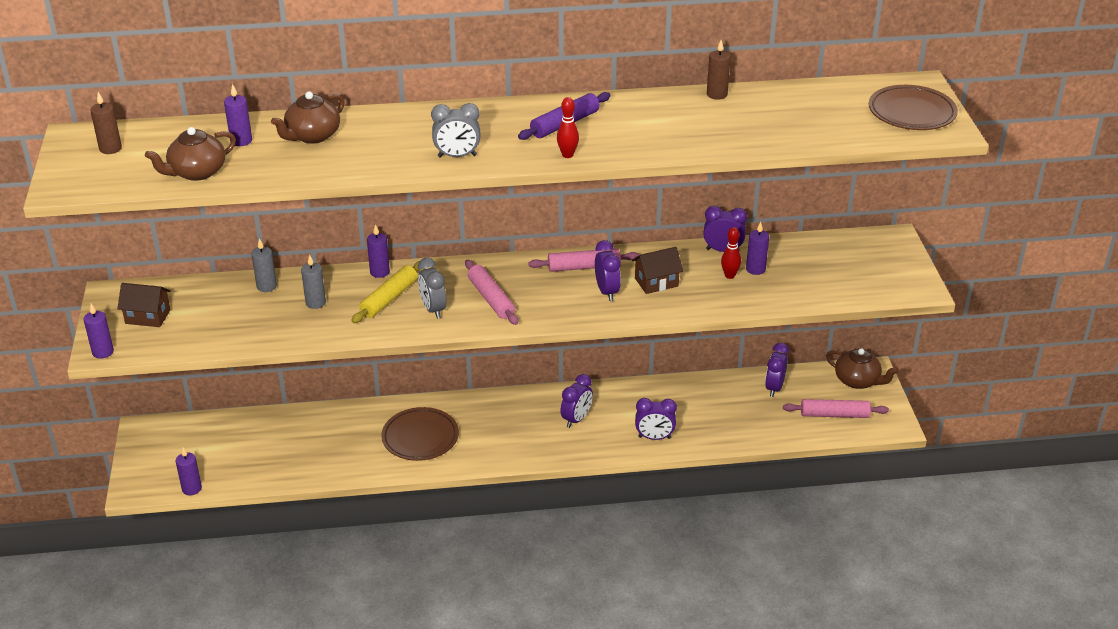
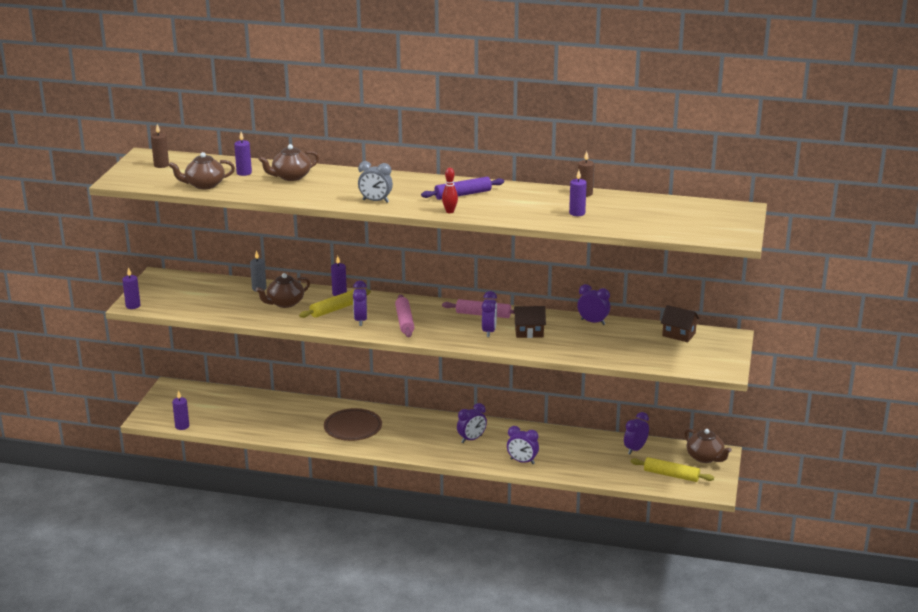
camera: 20 degrees right, 10 degrees down
(148, 316) = (172, 292): brown house -> brown house (679, 334)
(315, 303) = (285, 303): grey candle -> brown teapot
(433, 309) = (360, 320): grey clock -> purple clock
(729, 276) = (586, 337): red bowling pin -> none
(755, 269) = (609, 337): purple candle -> purple candle (577, 213)
(834, 414) = (671, 475): pink rolling pin -> yellow rolling pin
(911, 113) = (720, 224): brown plate -> none

